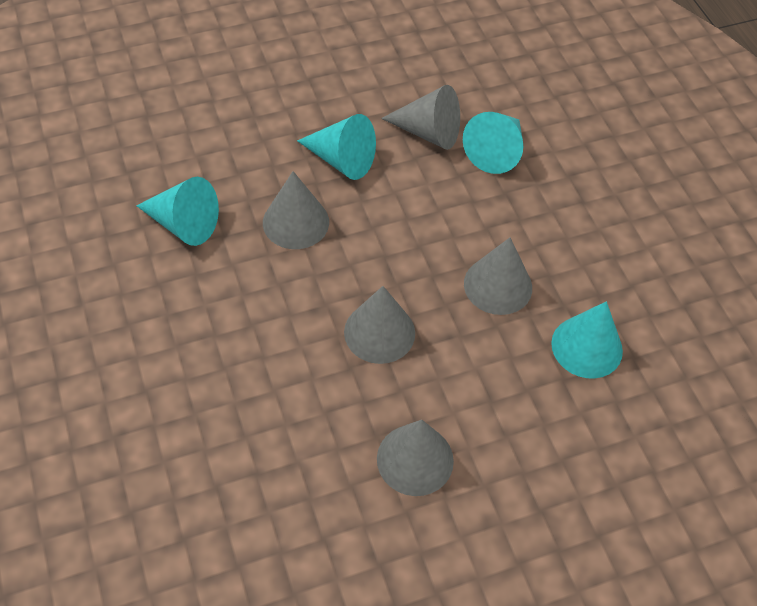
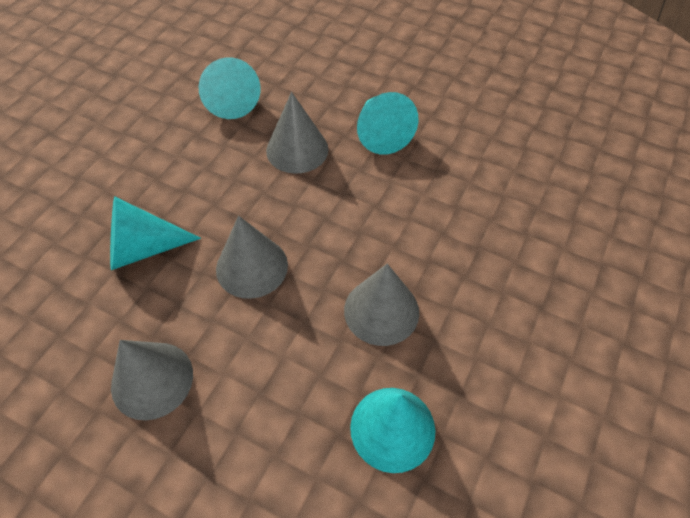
camera: 50 degrees right, 0 degrees up
(428, 132) = (470, 160): grey cone -> none
(496, 151) = (510, 212): turquoise cone -> turquoise cone (143, 248)

